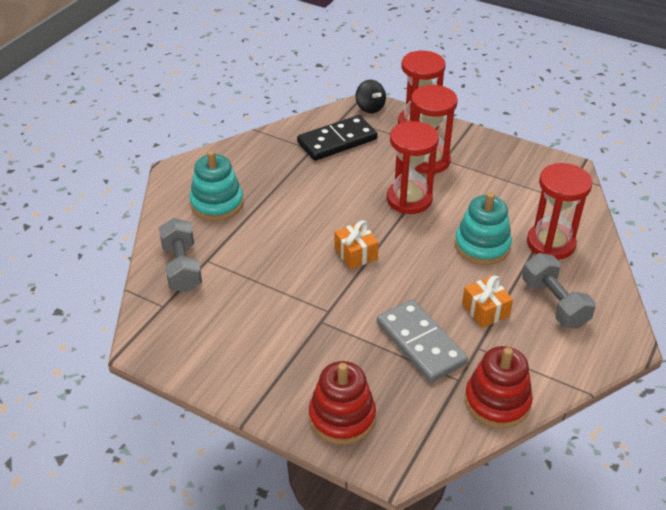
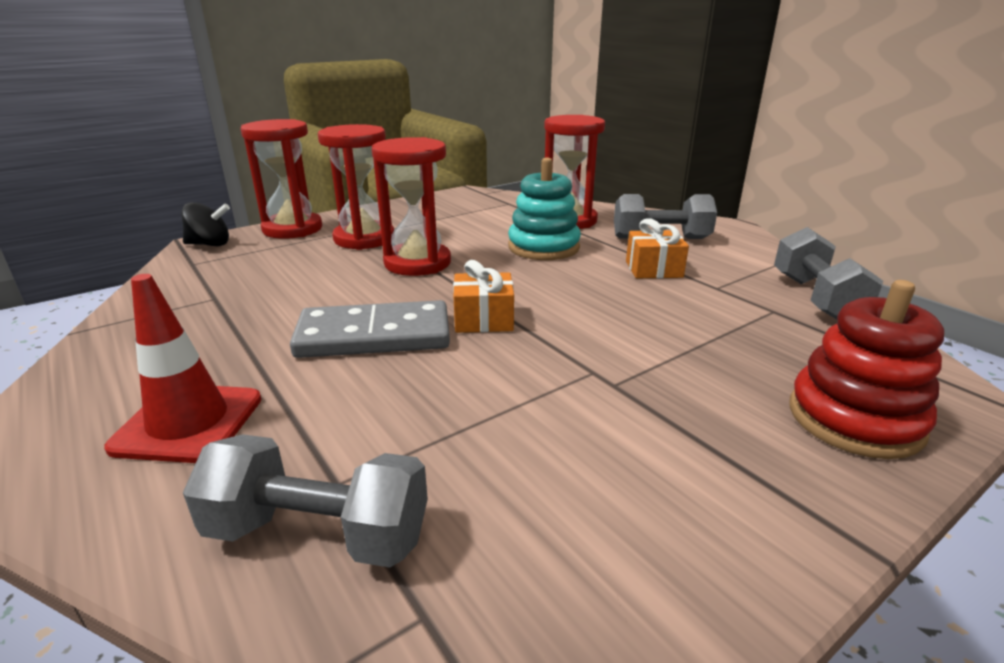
camera: 65 degrees left, 15 degrees down
(217, 203) = (188, 423): turquoise stacking toy -> red traffic cone
(337, 141) = (232, 277): black domino -> none
(420, 343) = (698, 318): grey domino -> grey domino (374, 336)
(497, 401) = (815, 298): red stacking toy -> grey dumbbell

